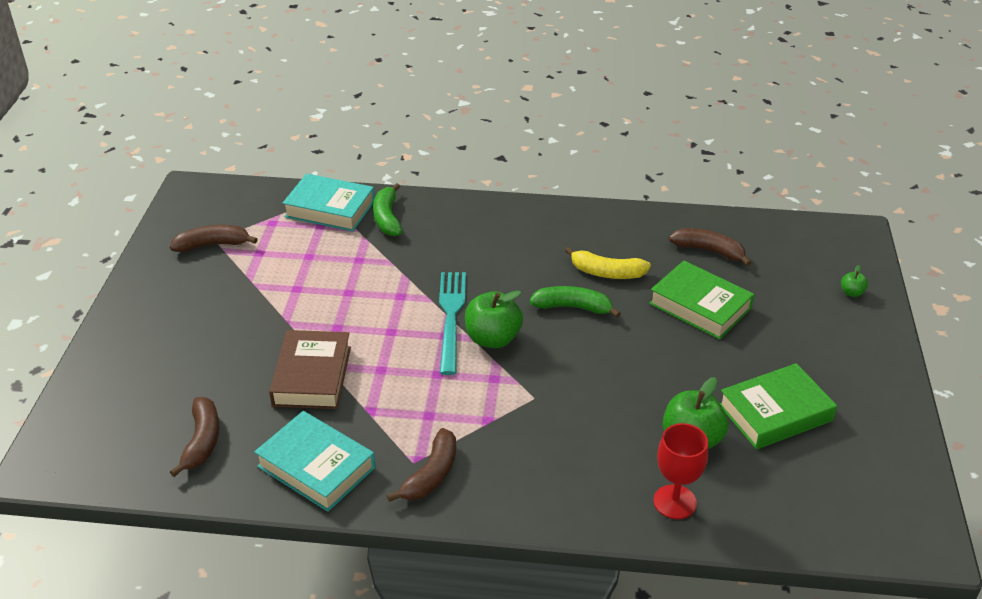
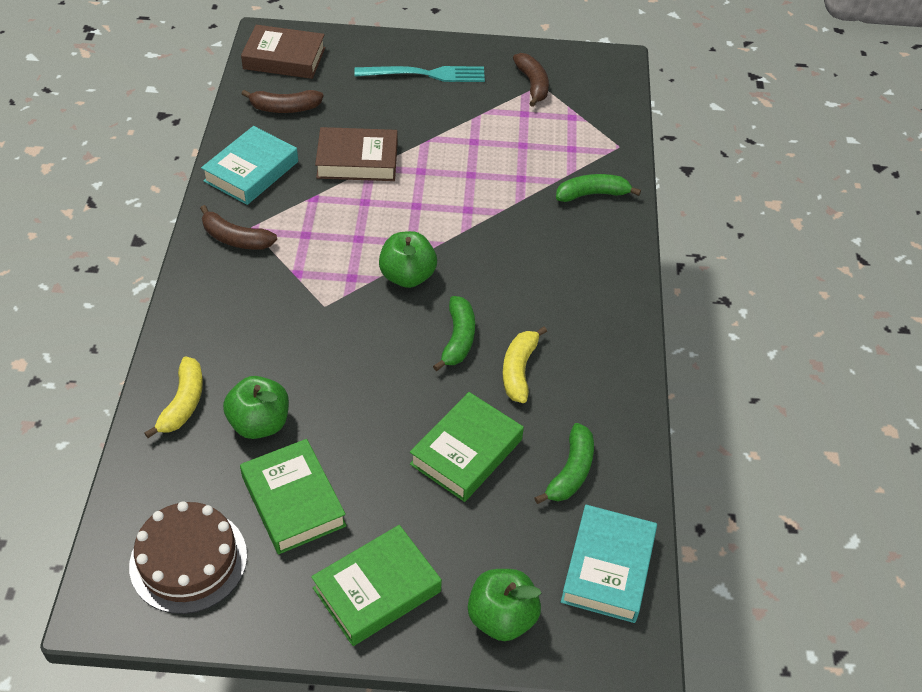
camera: 85 degrees right, 10 degrees up
(98, 446) = (284, 58): none -> brown book
(330, 209) = (601, 153): turquoise book -> turquoise book (607, 568)
(451, 317) = (438, 246): turquoise fork -> turquoise fork (425, 74)
(674, 502) = (183, 403): red goblet -> yellow banana
(709, 251) = (571, 472): brown banana -> green banana
(848, 359) = (377, 589): none -> green book
(851, 293) = (501, 618): green apple -> green apple, size x2.13
(856, 482) = (188, 560): none -> brown cake

